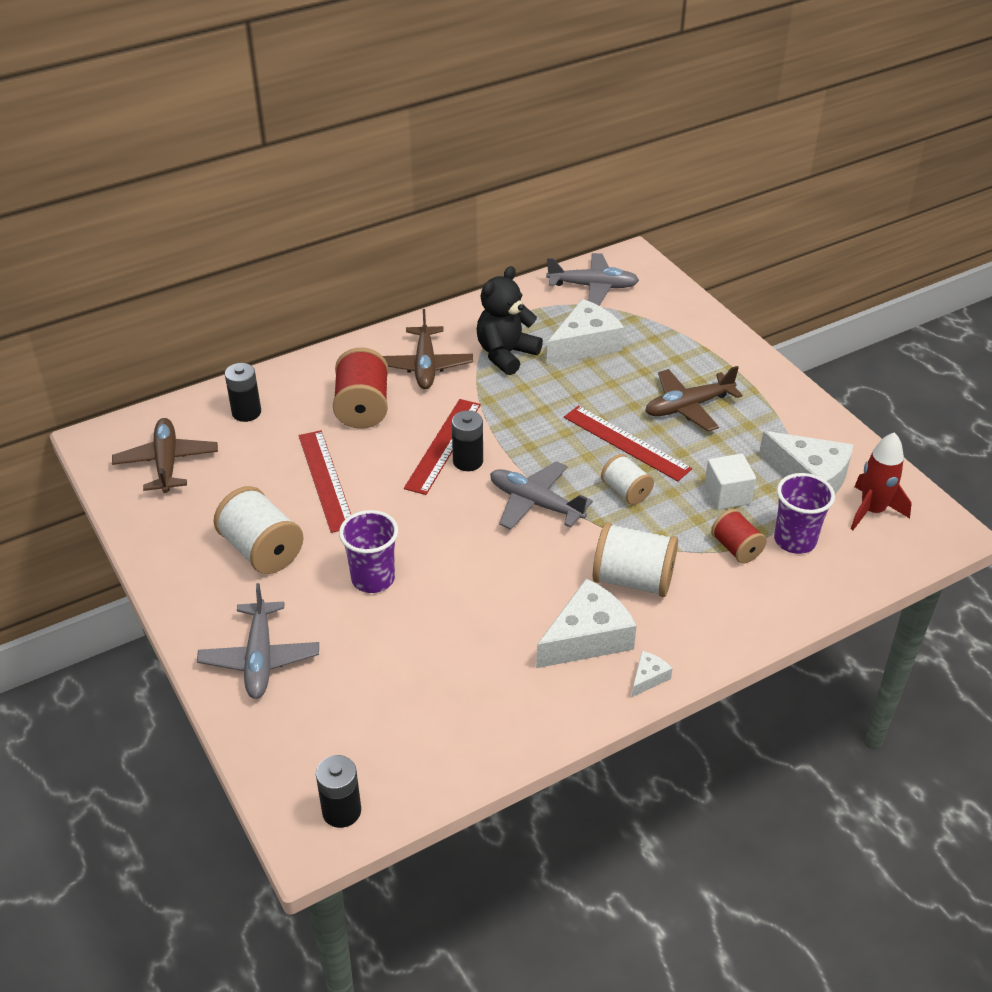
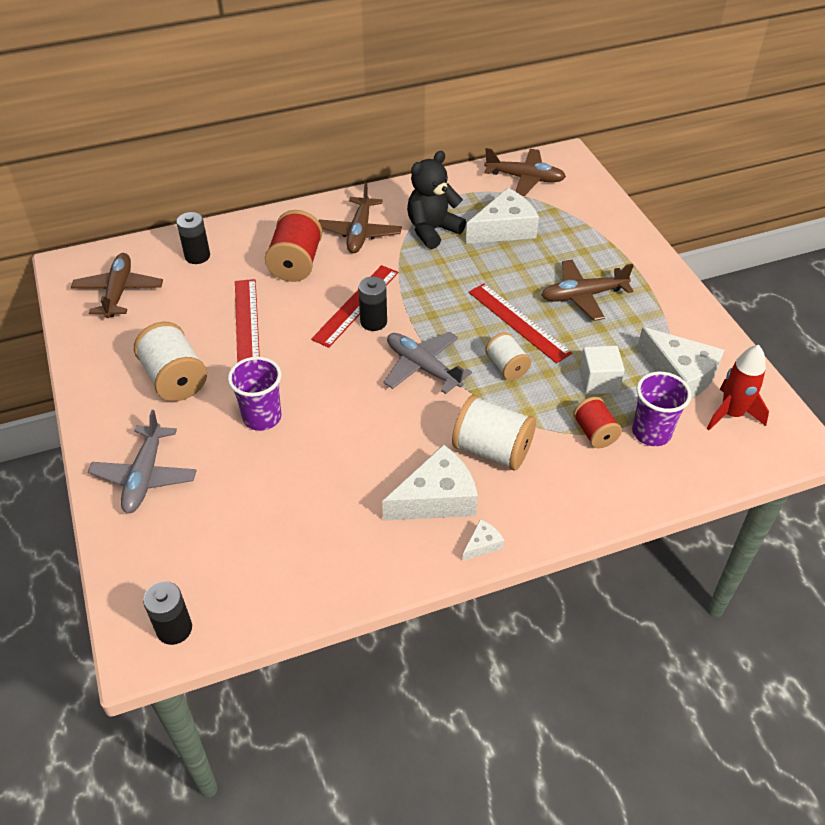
camera: 10 degrees right, 5 degrees up
(593, 286) = (525, 178): grey plane -> brown plane

